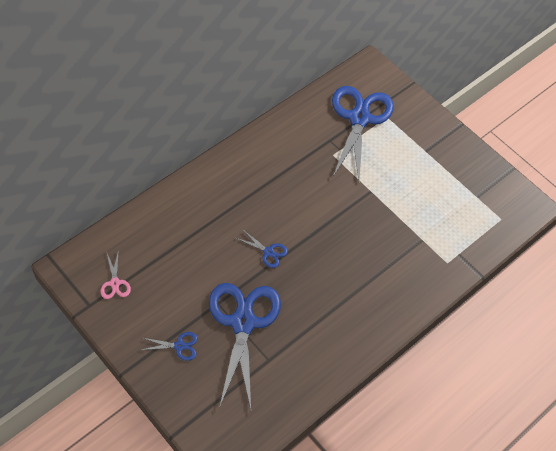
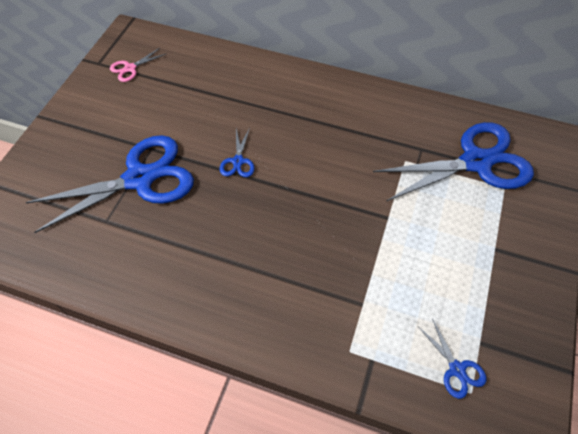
camera: 65 degrees right, 0 degrees up
(179, 346) = (86, 142): blue scissors -> blue scissors (457, 369)

